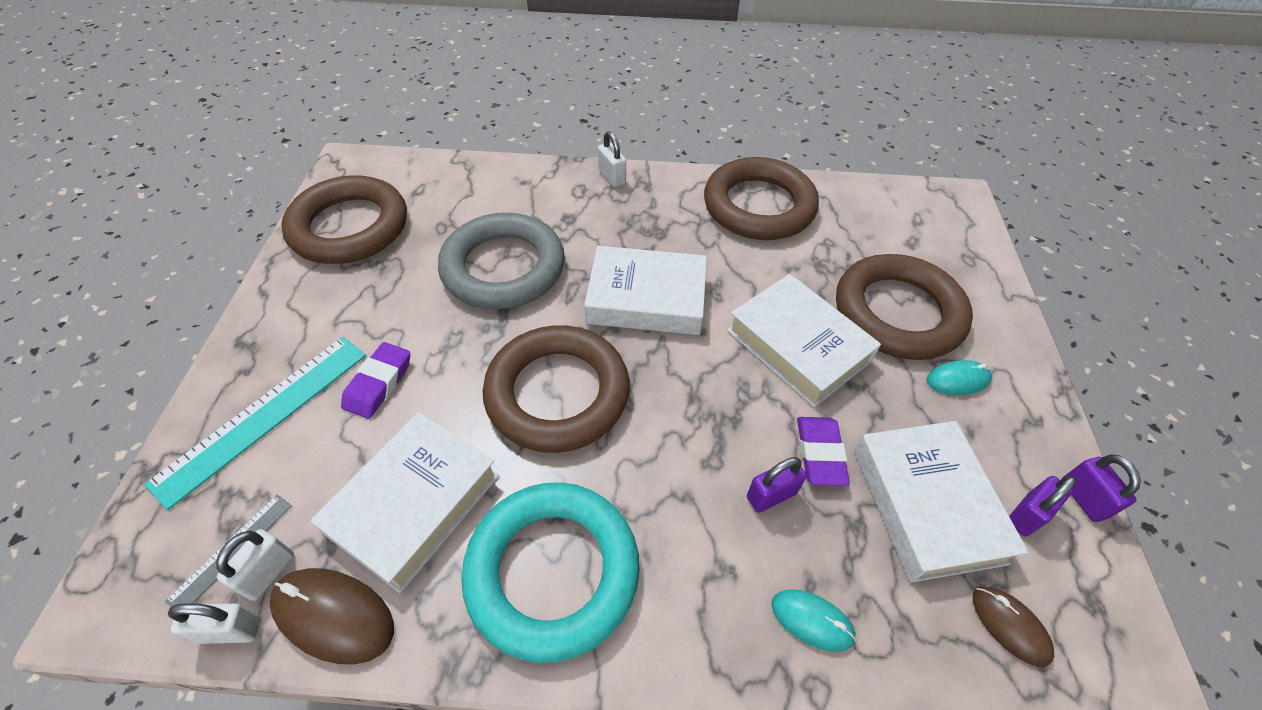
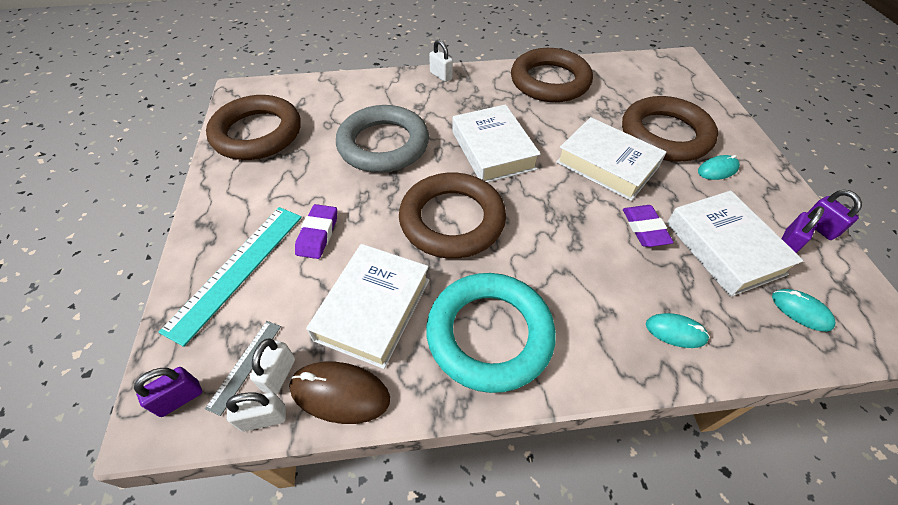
camera: 10 degrees left, 0 degrees up
(646, 298) = (493, 150): white book -> white book turned 75 degrees clockwise
(771, 495) = (622, 260): purple padlock -> purple padlock (180, 398)
(1009, 626) = (800, 311): brown mouse -> turquoise mouse

